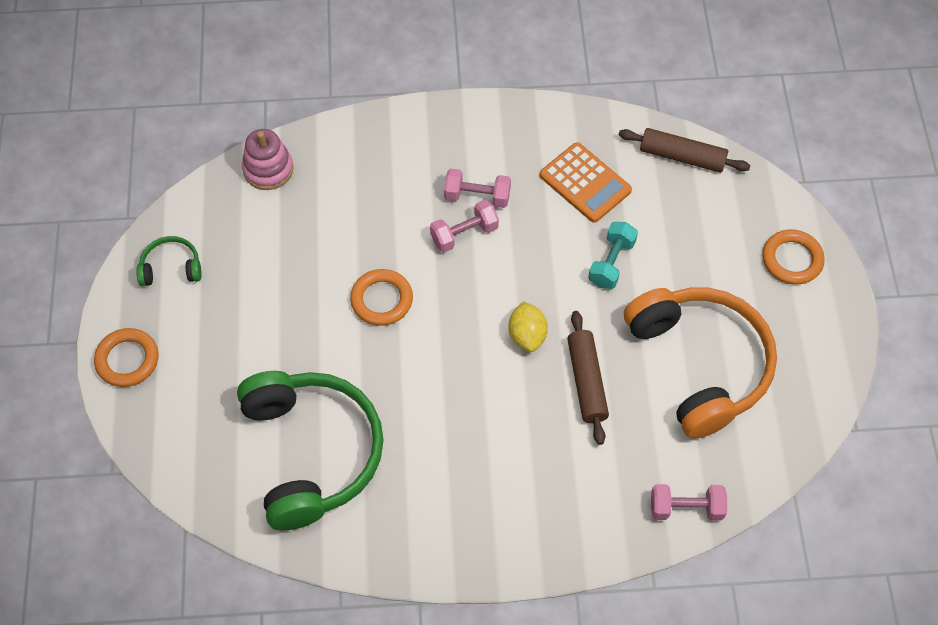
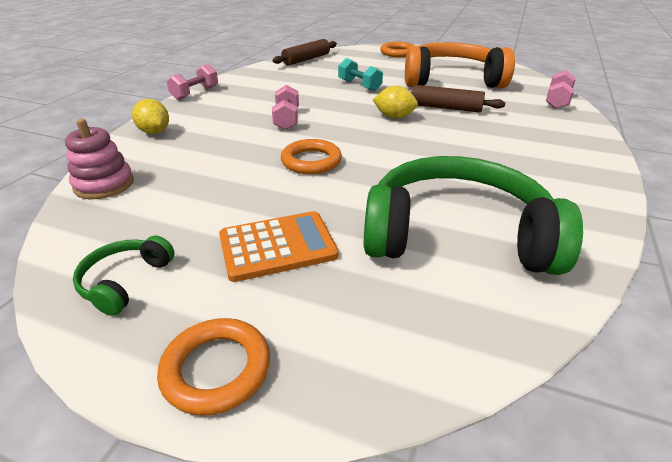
camera: 65 degrees left, 25 degrees down
(374, 137) = (154, 132): none -> yellow lemon
(477, 196) = (261, 109): pink dumbbell -> pink dumbbell (195, 93)
(585, 183) = (293, 81): orange calculator -> orange calculator (277, 246)

